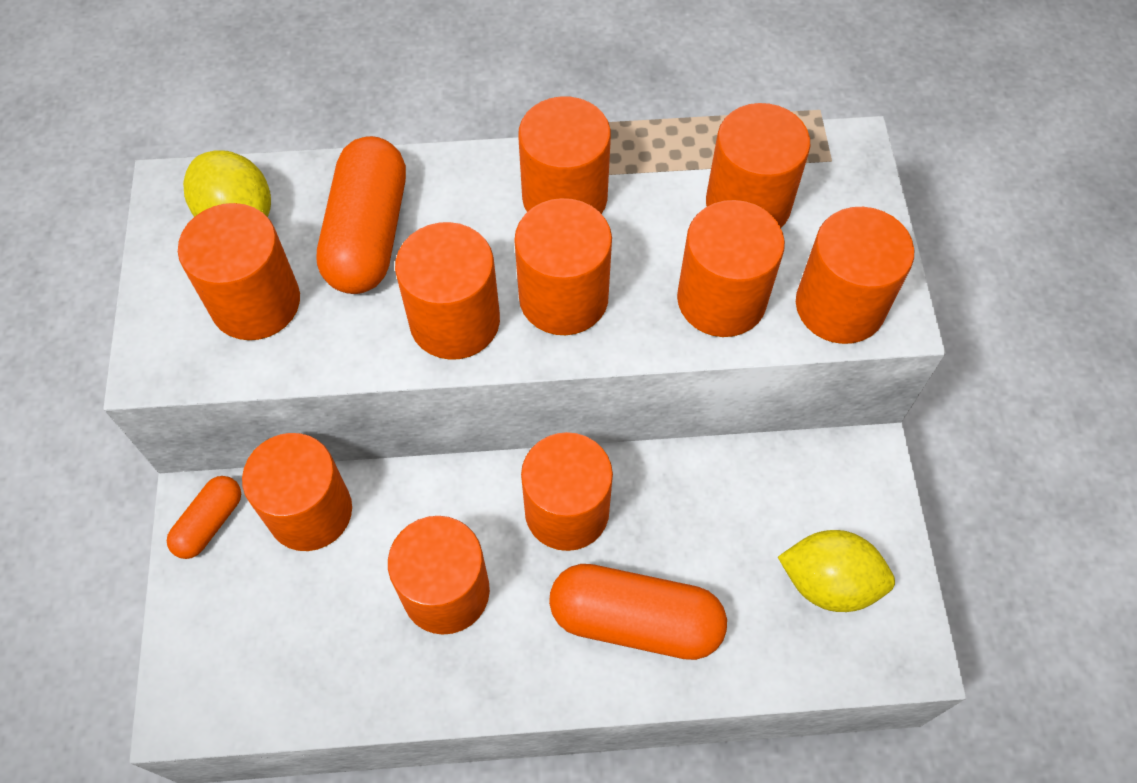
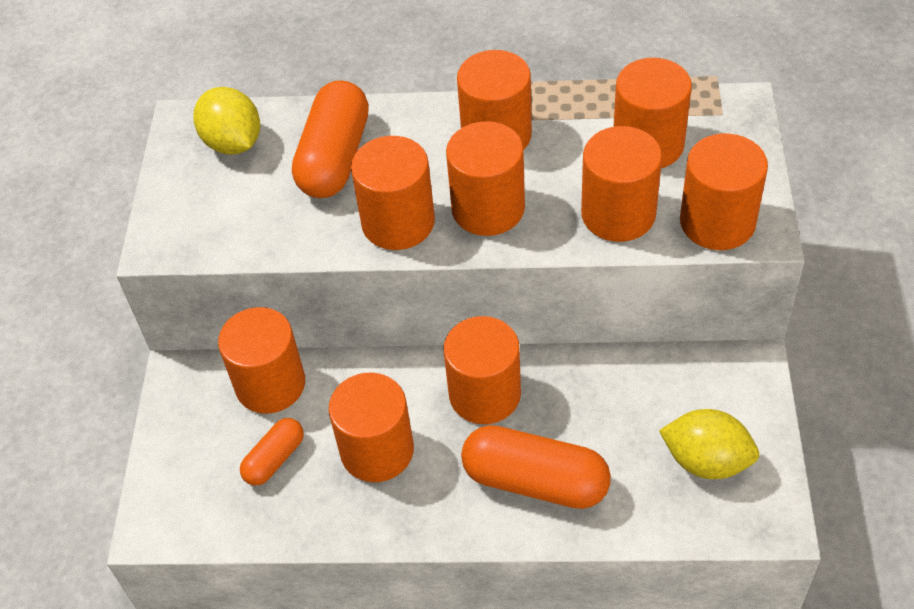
camera: 10 degrees right, 10 degrees down
(210, 523) = (188, 389): orange capsule -> orange capsule (275, 459)
(255, 302) = (241, 204): orange cylinder -> none

